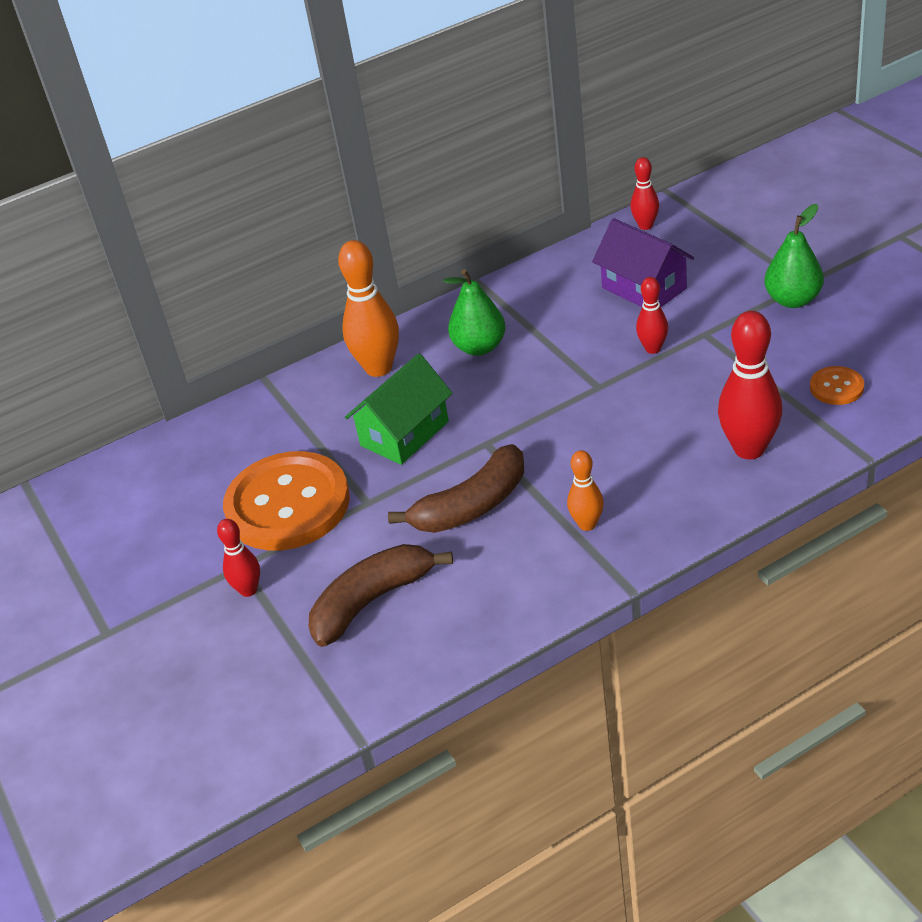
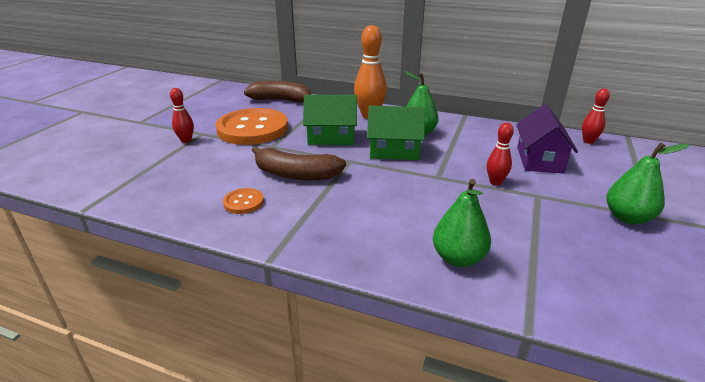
camera: 45 degrees right, 10 degrees down
(372, 601) = (198, 173): brown banana -> brown banana (281, 100)
(503, 392) = (394, 151): none -> green house
(587, 524) = (315, 218): orange bowling pin -> none
(749, 449) = (458, 258): red bowling pin -> green pear
(836, 387) = (578, 276): orange button -> orange button (243, 202)

